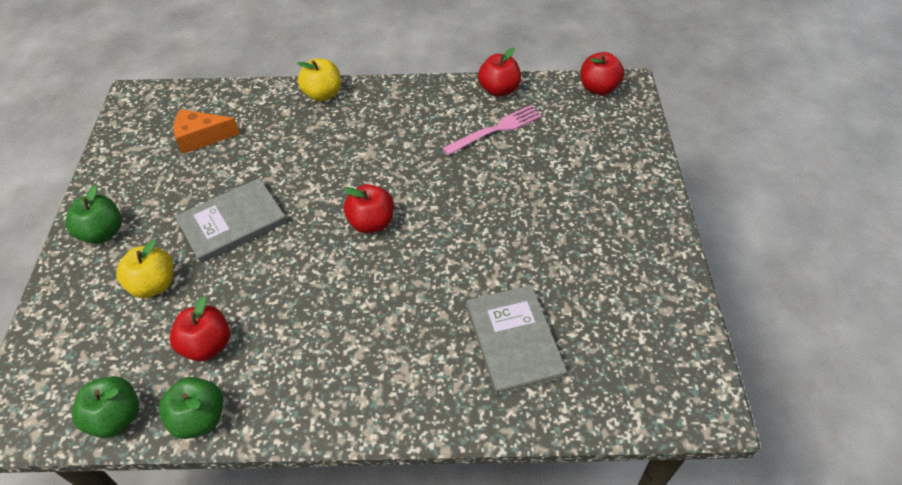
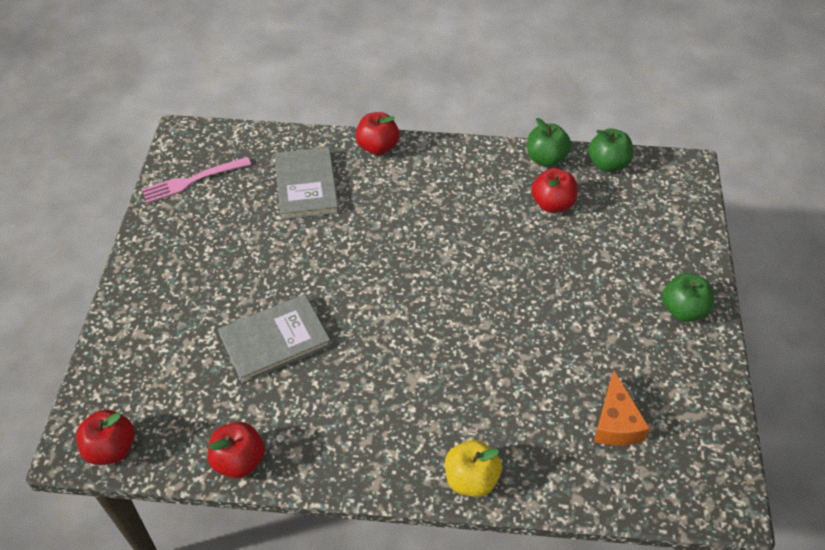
camera: 175 degrees left, 0 degrees up
(154, 285) = (613, 255): yellow apple -> none
(201, 137) = (616, 423): orange cheese -> orange cheese turned 90 degrees clockwise
(232, 222) = (554, 308): grey book -> grey book (275, 340)
(371, 223) = (415, 295): red apple -> red apple (377, 147)
(496, 129) = (260, 397): pink fork -> pink fork (192, 181)

